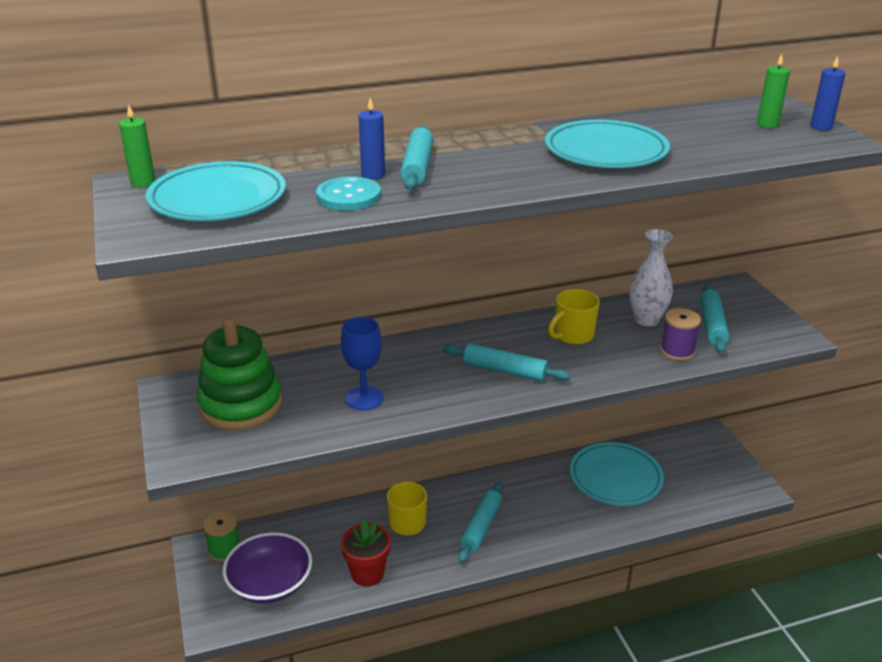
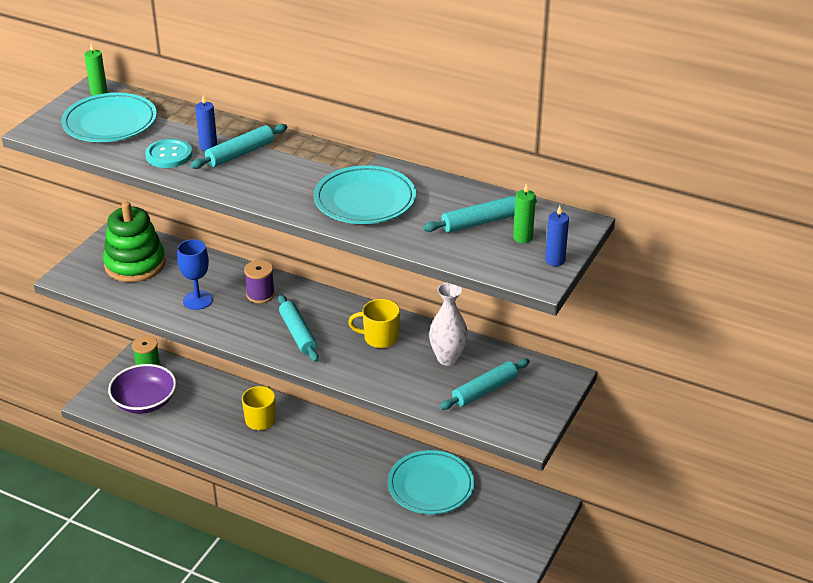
camera: 45 degrees right, 5 degrees up
(367, 574) = (198, 433): red flower pot -> none
(481, 527) = (298, 454): turquoise rolling pin -> turquoise rolling pin (480, 222)
(677, 351) = (424, 391): purple spool -> purple spool (260, 295)

